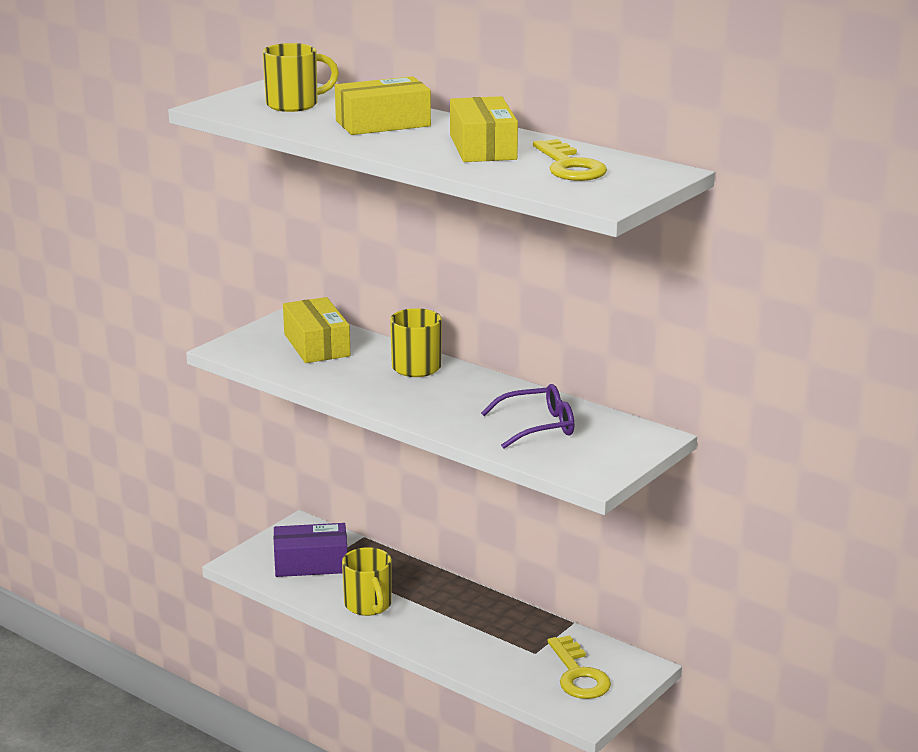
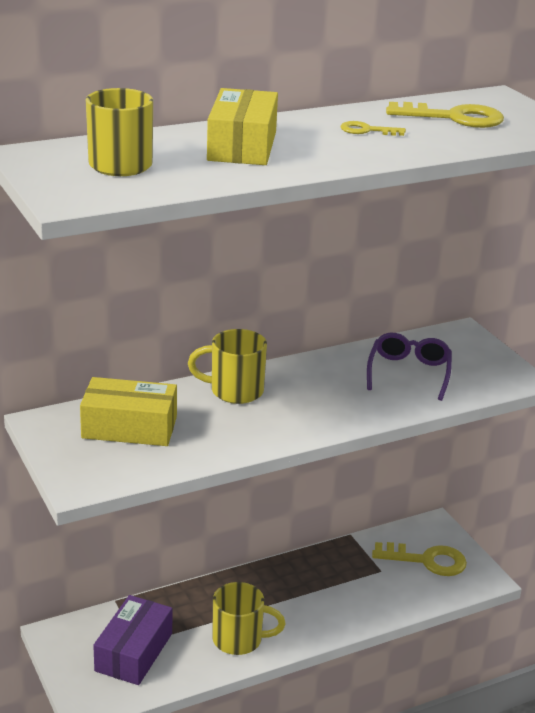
camera: 65 degrees left, 5 degrees up
(483, 147) = (367, 130): yellow box -> yellow key

